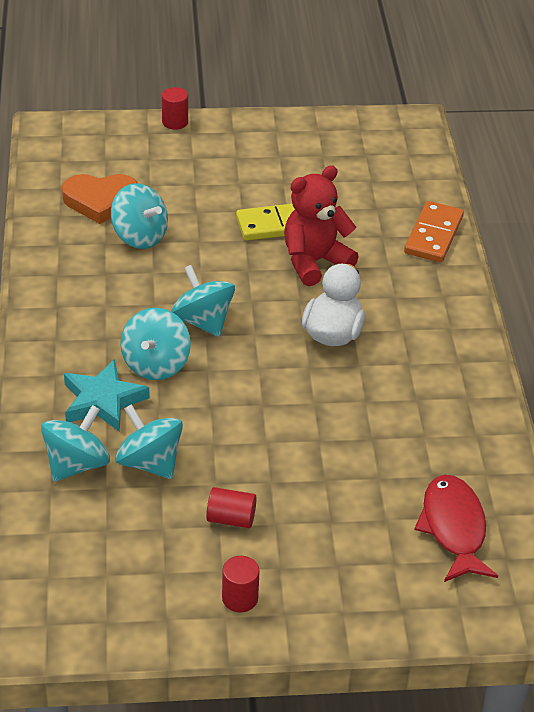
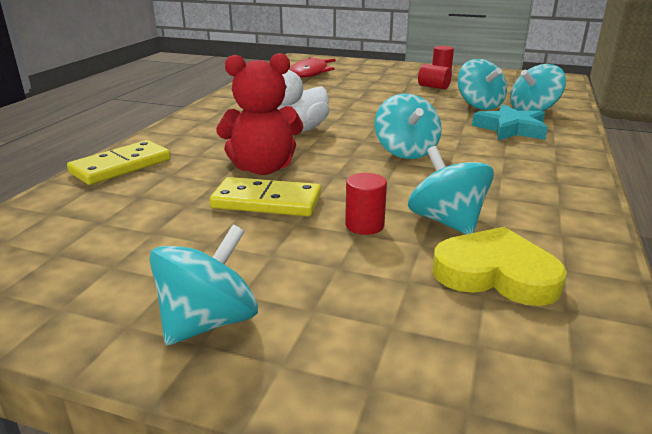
camera: 155 degrees left, 15 degrees down
(100, 201) = (496, 274): orange heart -> yellow heart
(156, 364) = (460, 137): turquoise spinning top -> turquoise spinning top (209, 322)
(175, 122) = (298, 399): red cylinder -> red cylinder (364, 225)
(433, 235) = (121, 166): orange domino -> yellow domino

